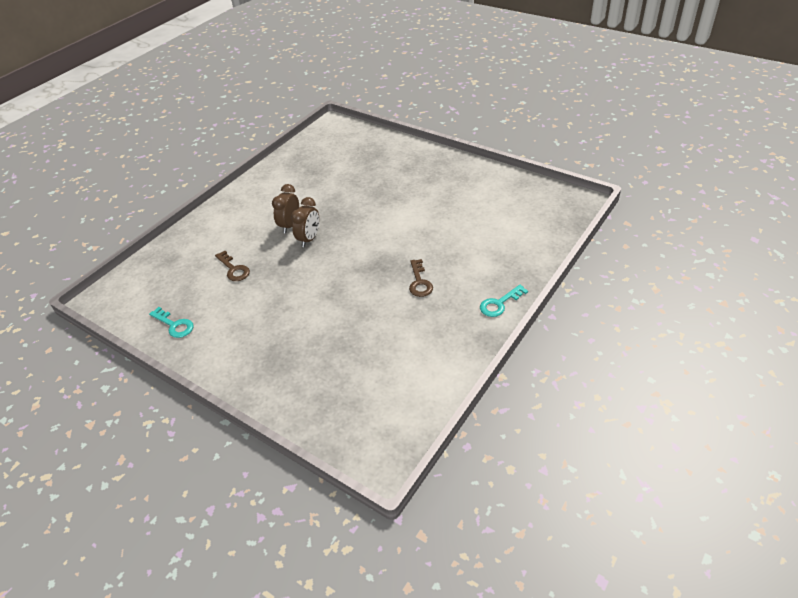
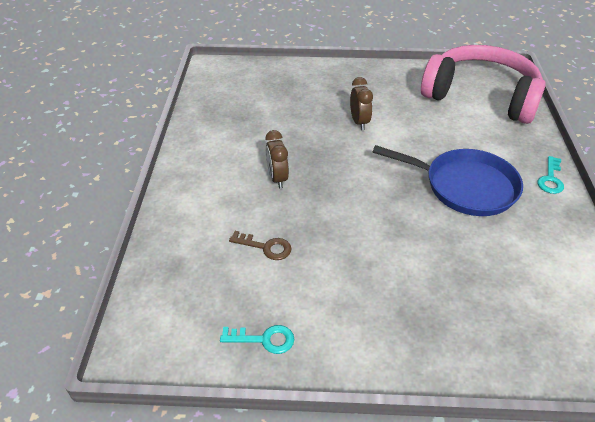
camera: 35 degrees left, 0 degrees up
(309, 239) = (313, 185): brown clock -> brown clock (359, 122)
(419, 282) = (465, 186): brown key -> blue pan
(525, 214) = (481, 96): none -> pink headphones

